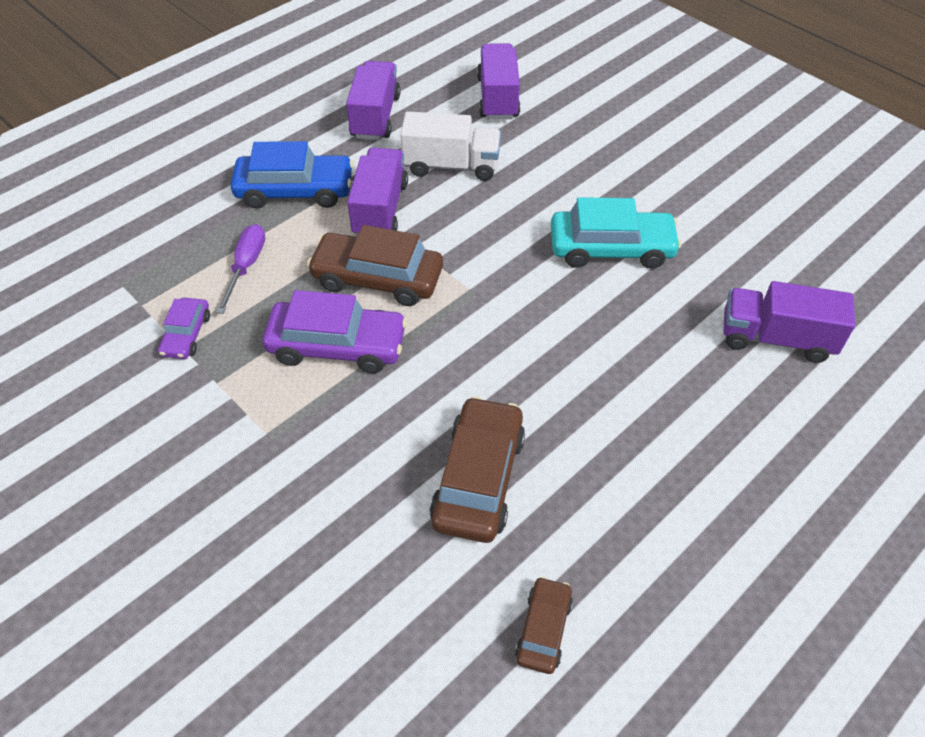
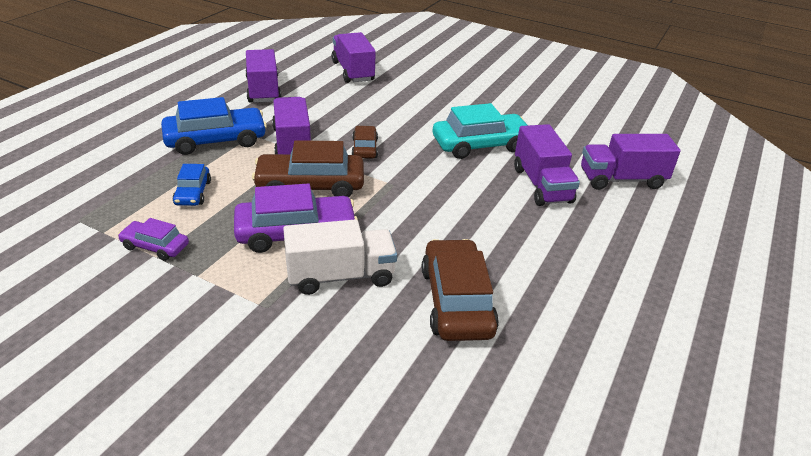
camera: 20 degrees left, 15 degrees down
(186, 335) = (155, 246): purple car -> purple car turned 120 degrees clockwise
(246, 266) = (193, 193): purple screwdriver -> blue car
(451, 166) = (337, 112): white truck -> white truck (340, 276)
(543, 629) = (563, 394): brown car -> brown car (365, 148)
(662, 328) = (541, 185): none -> purple truck

